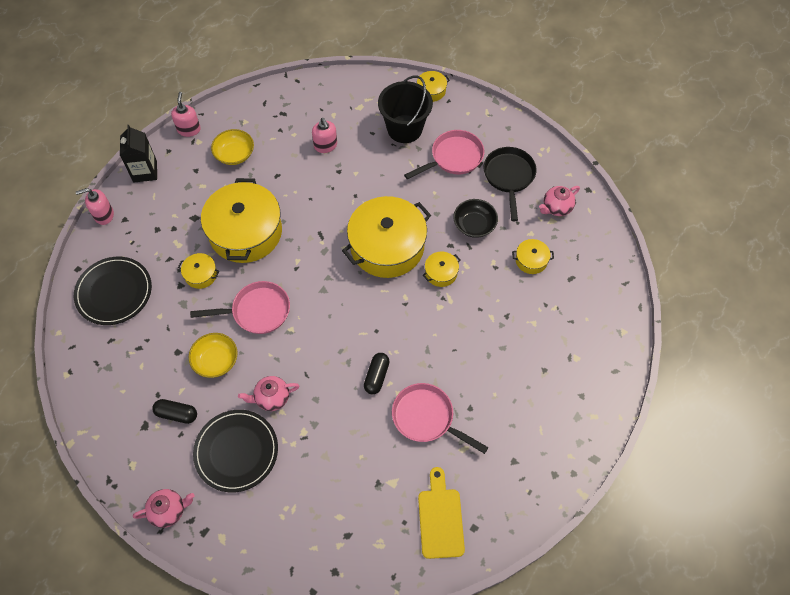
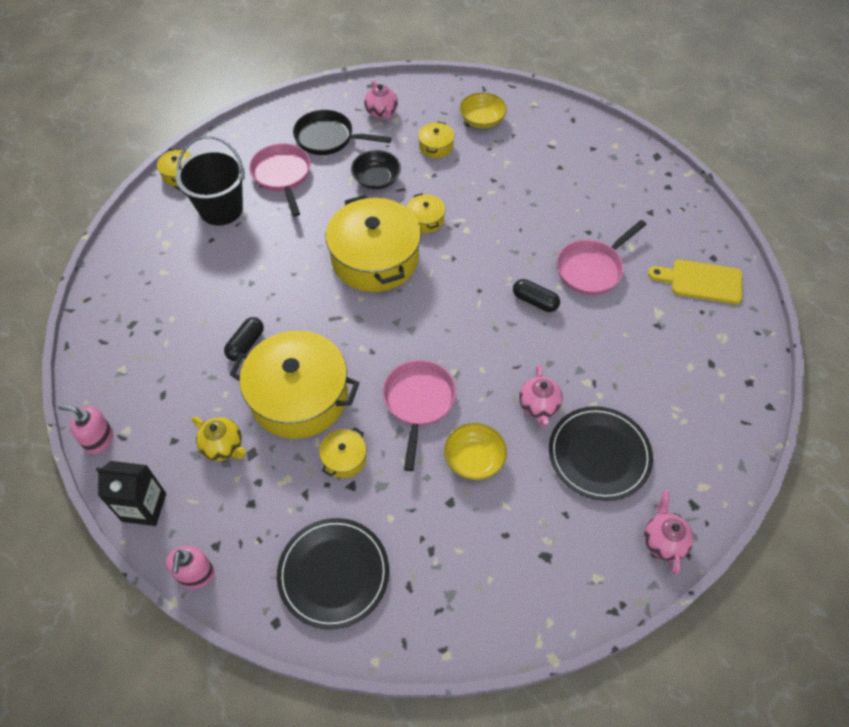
camera: 75 degrees left, 5 degrees down
(177, 414) = (537, 515): black capsule -> black capsule (246, 344)
(196, 200) = (223, 447): none -> yellow teapot
(234, 154) = (170, 389): yellow bowl -> yellow bowl (482, 120)
(325, 146) = (207, 288): pink soap dispenser -> none

